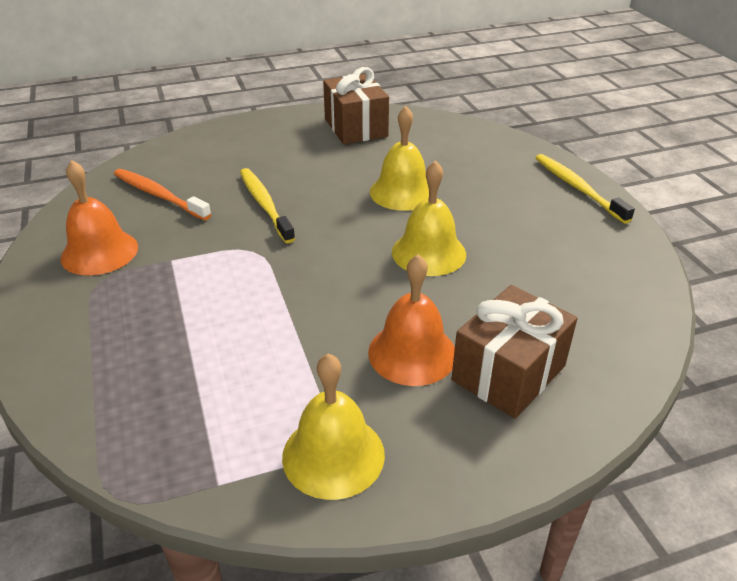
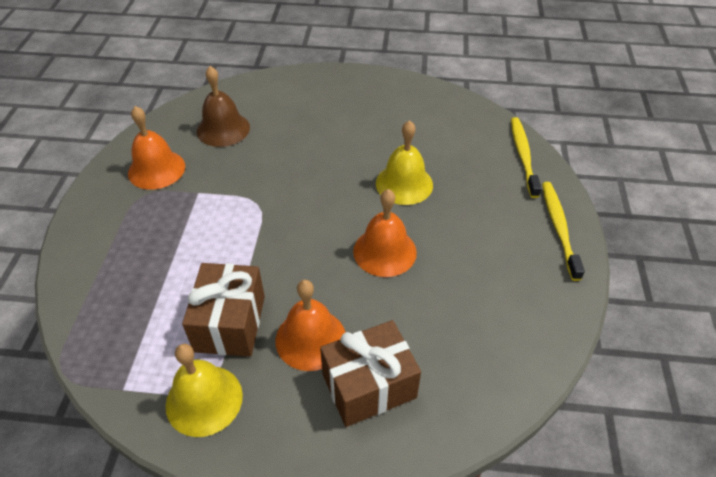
camera: 25 degrees right, 10 degrees up
(159, 195) = (223, 129): orange toothbrush -> brown bell
(265, 204) = (291, 162): yellow toothbrush -> yellow toothbrush (523, 155)
(355, 127) = (410, 104): brown gift -> brown gift (230, 323)
(429, 252) = (384, 251): yellow bell -> orange bell

